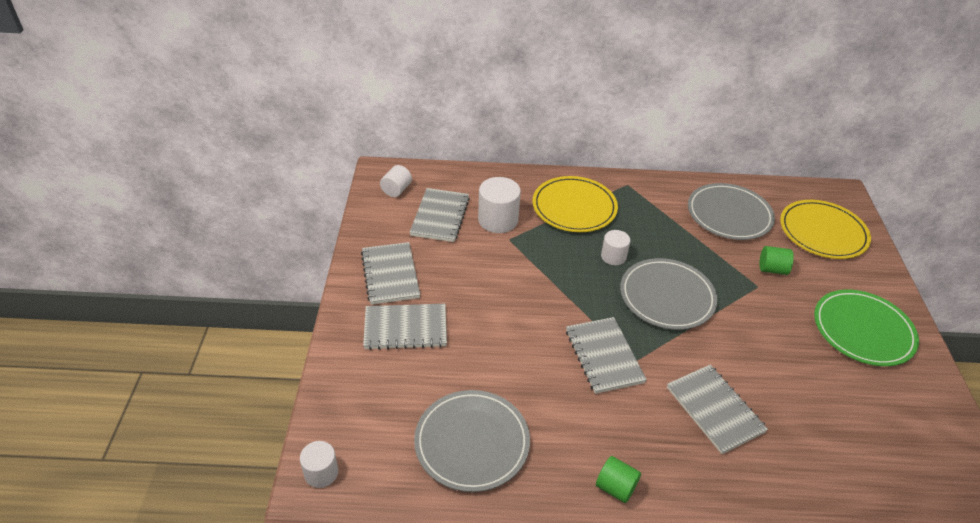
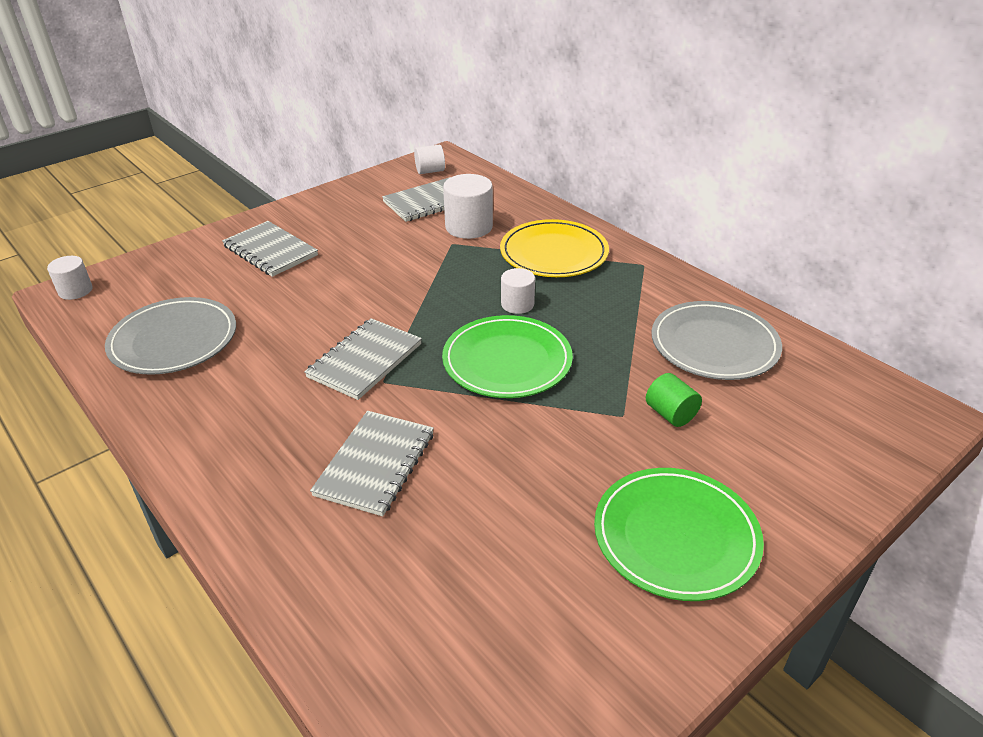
camera: 50 degrees right, 5 degrees down
(390, 274) = (324, 216): grey notebook -> none
(615, 487) = (196, 443): green cylinder -> none
(667, 296) = (507, 361): grey plate -> green plate
(823, 232) = (813, 427): yellow plate -> none

